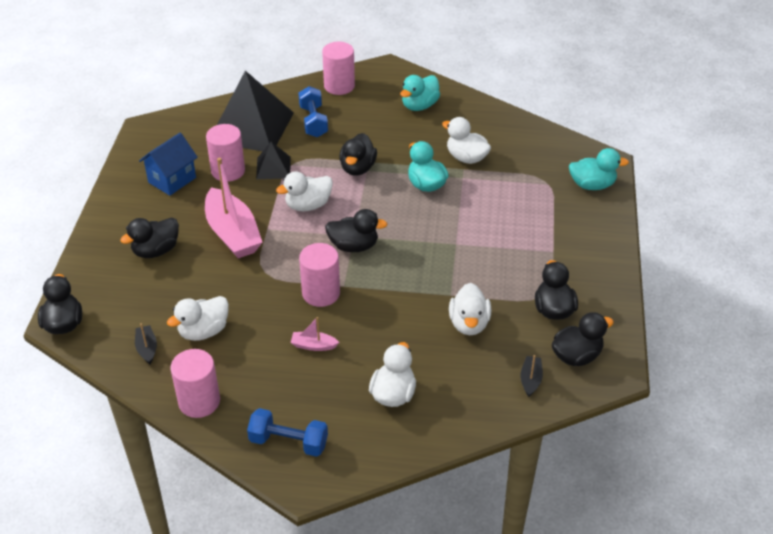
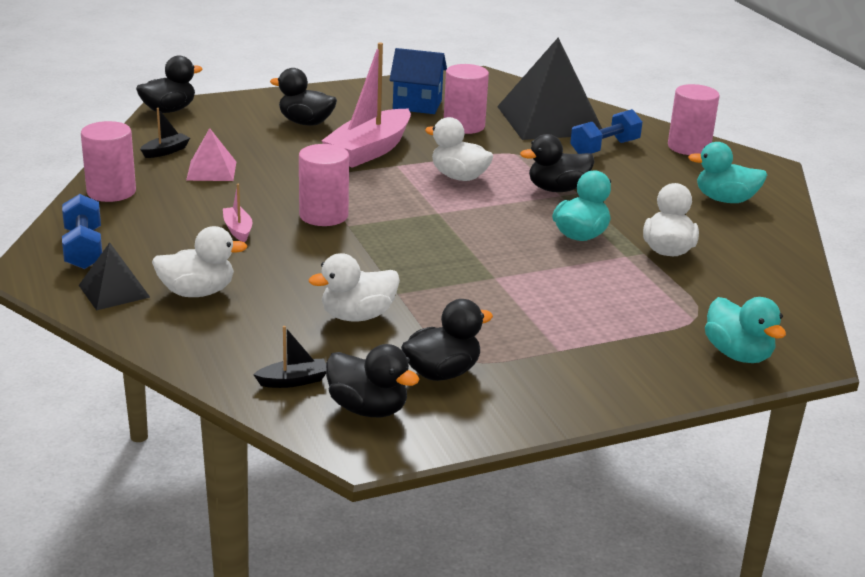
camera: 60 degrees right, 15 degrees down
(203, 331) = (211, 171): white duck -> pink pyramid
(273, 168) = (498, 146): black pyramid -> black pyramid (114, 291)
(354, 246) = (420, 216): black duck -> none

